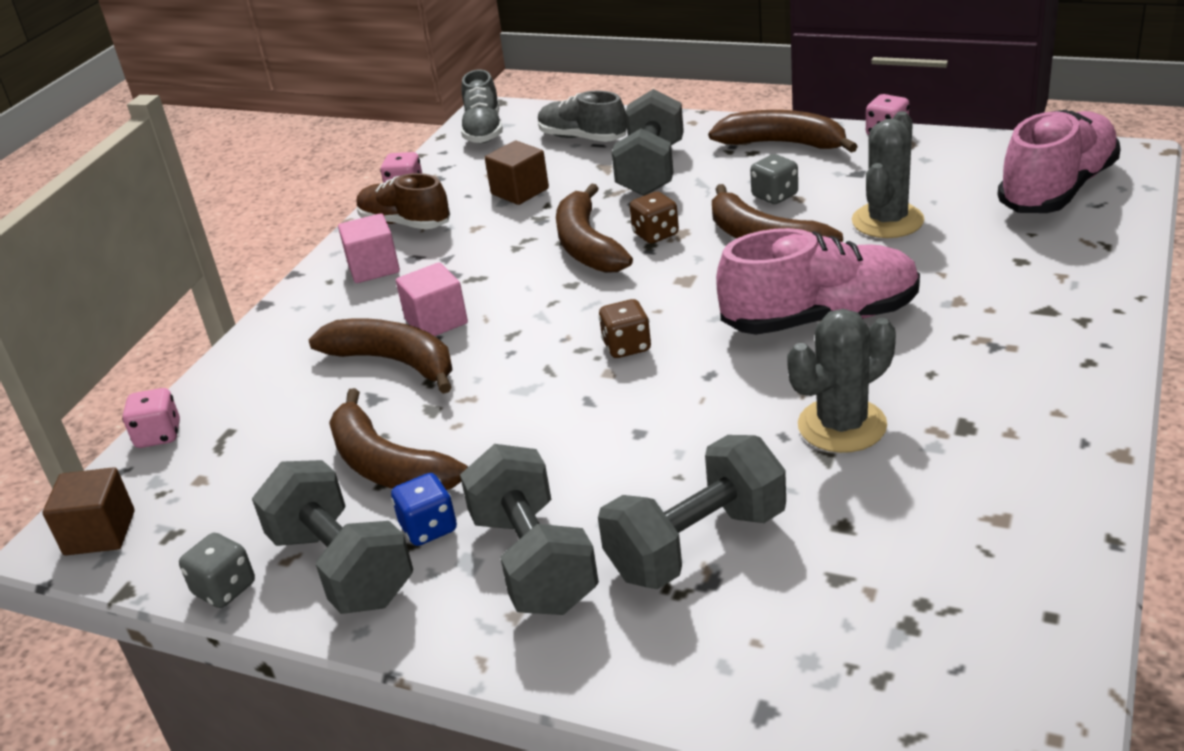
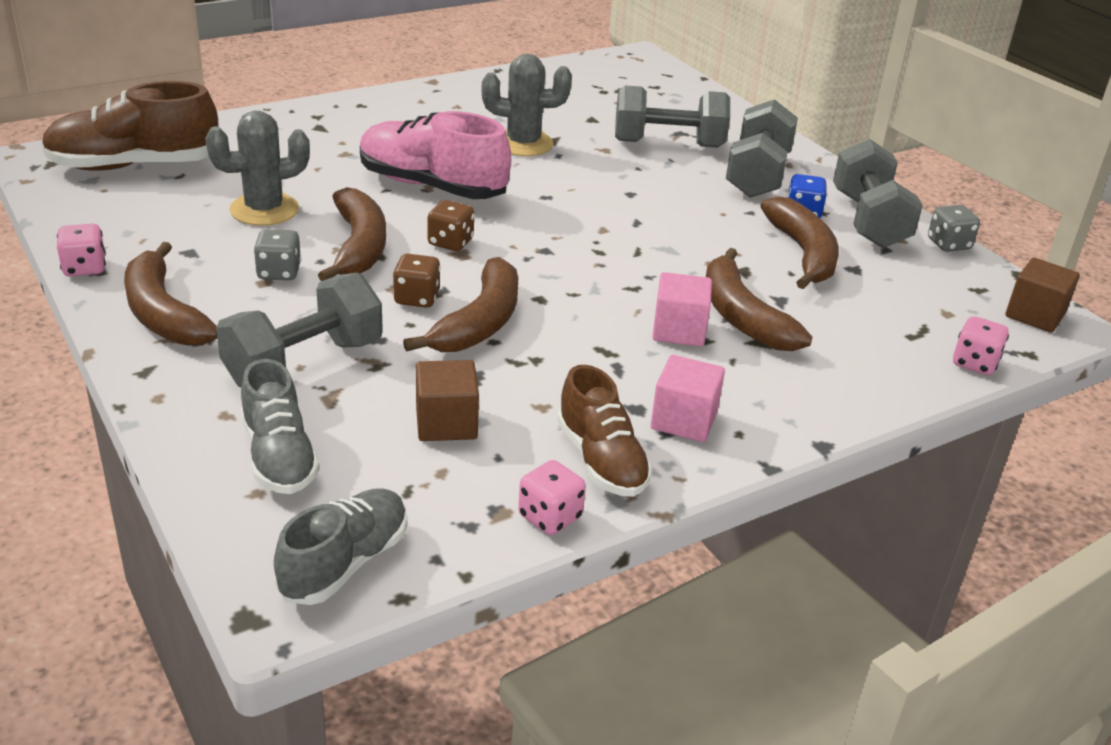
camera: 150 degrees left, 0 degrees up
(627, 346) = (569, 236): brown dice -> brown dice (450, 242)
(1057, 189) = (134, 166): pink shoe -> brown shoe

